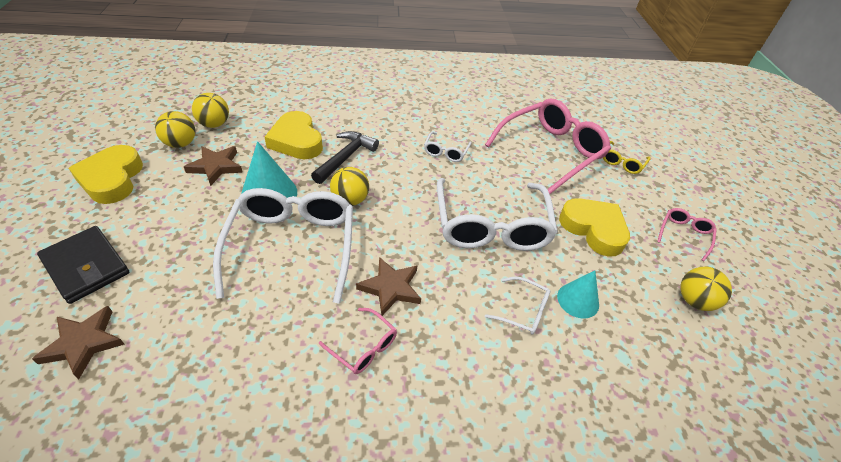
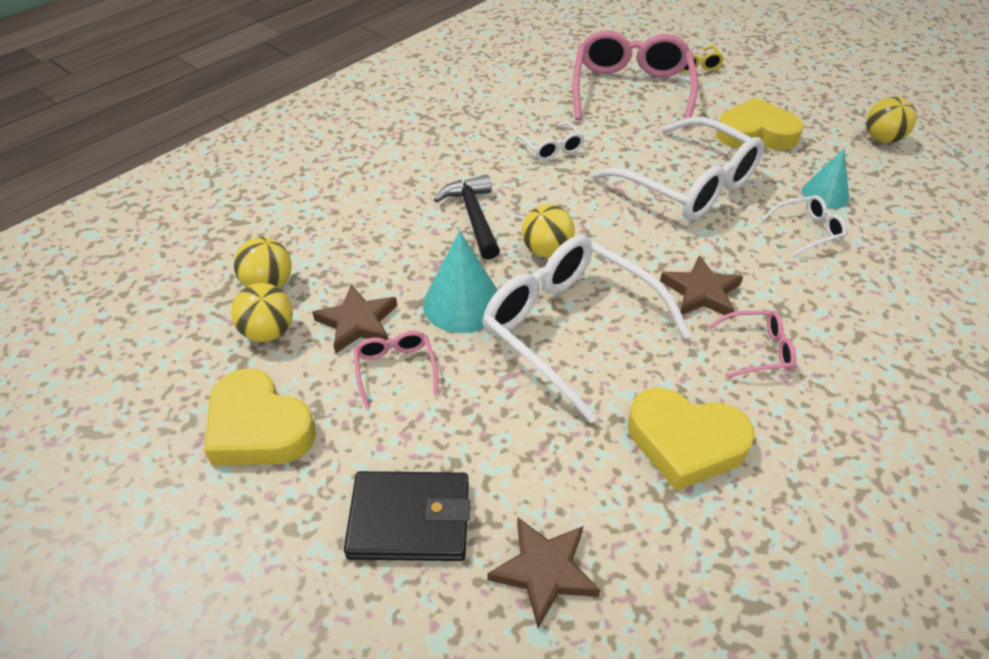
camera: 40 degrees left, 0 degrees up
(296, 141) = (395, 236): yellow heart -> yellow heart (685, 442)
(684, 235) = (811, 95): pink glasses -> pink glasses (395, 369)

